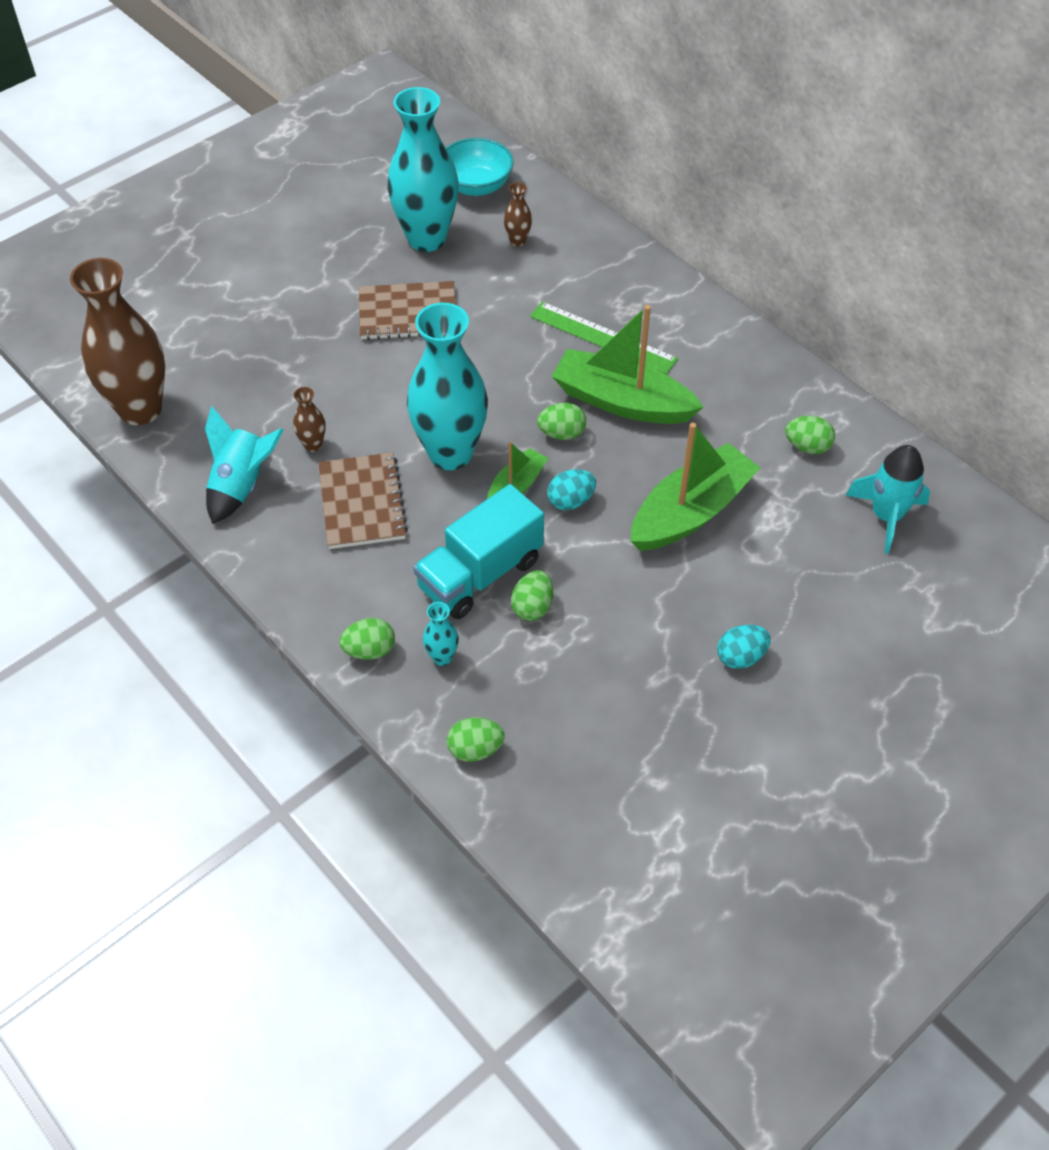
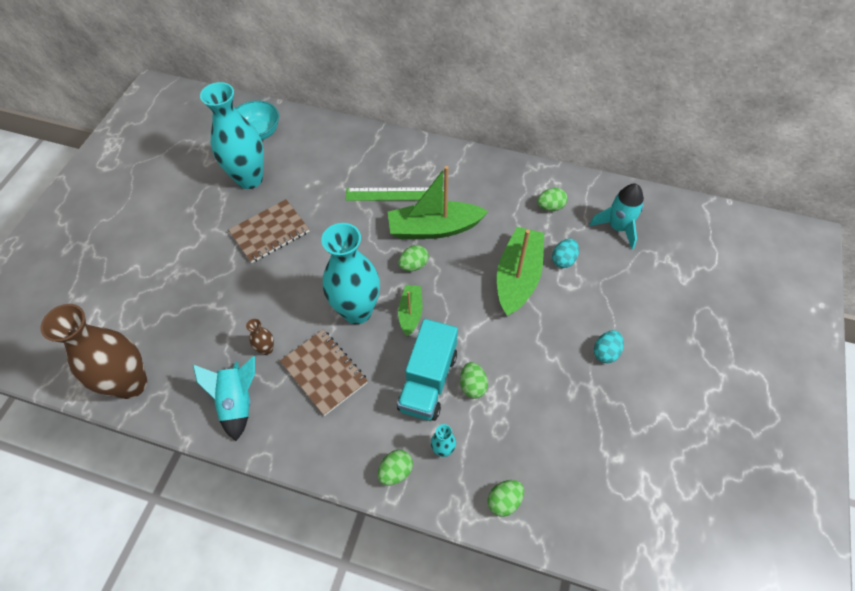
camera: 30 degrees left, 5 degrees up
(517, 241) = (306, 156): brown vase -> none
(571, 501) = (448, 305): turquoise egg -> turquoise egg (563, 260)

